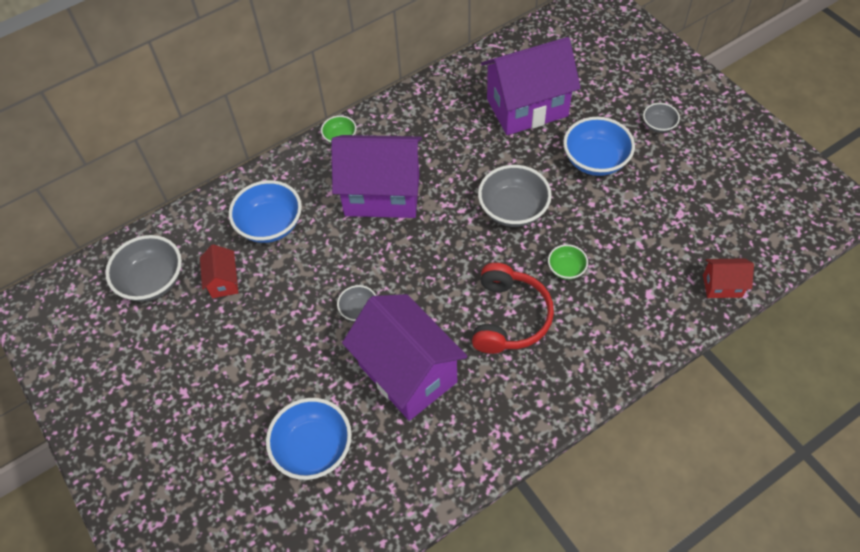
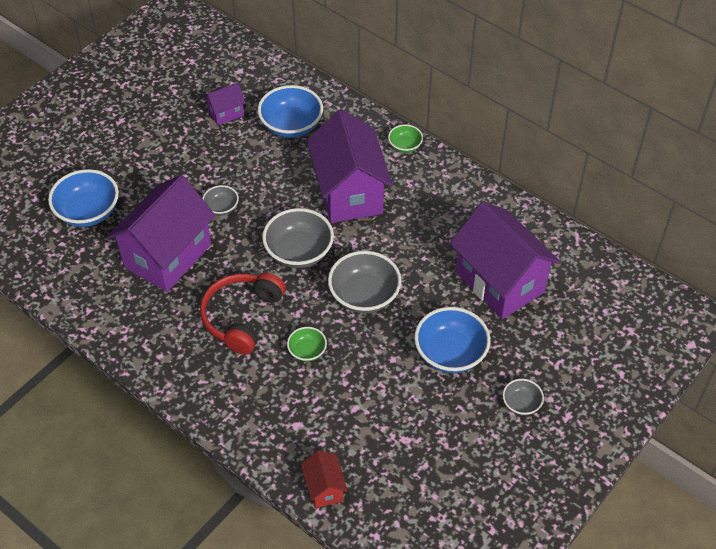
camera: 70 degrees right, 5 degrees down
(152, 281) = (214, 70): grey bowl -> grey bowl (299, 252)
(224, 281) = (226, 113): red house -> purple house
(509, 317) = (241, 317): red headphones -> red headphones turned 120 degrees clockwise

